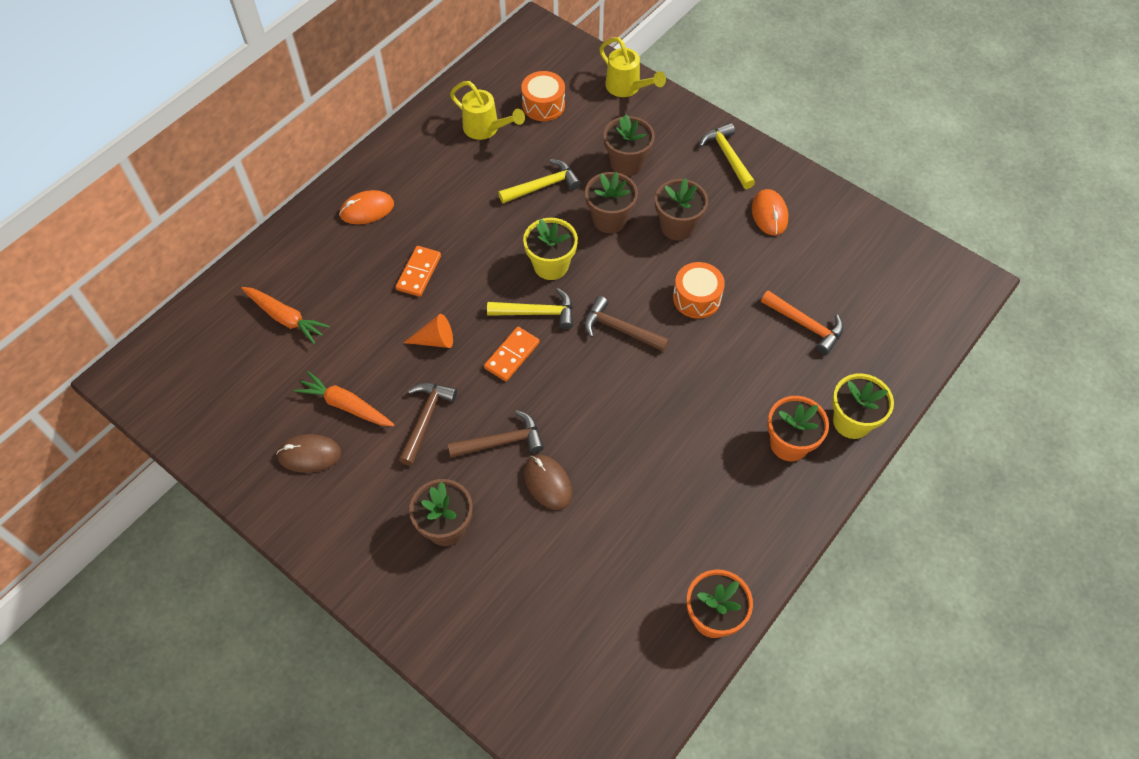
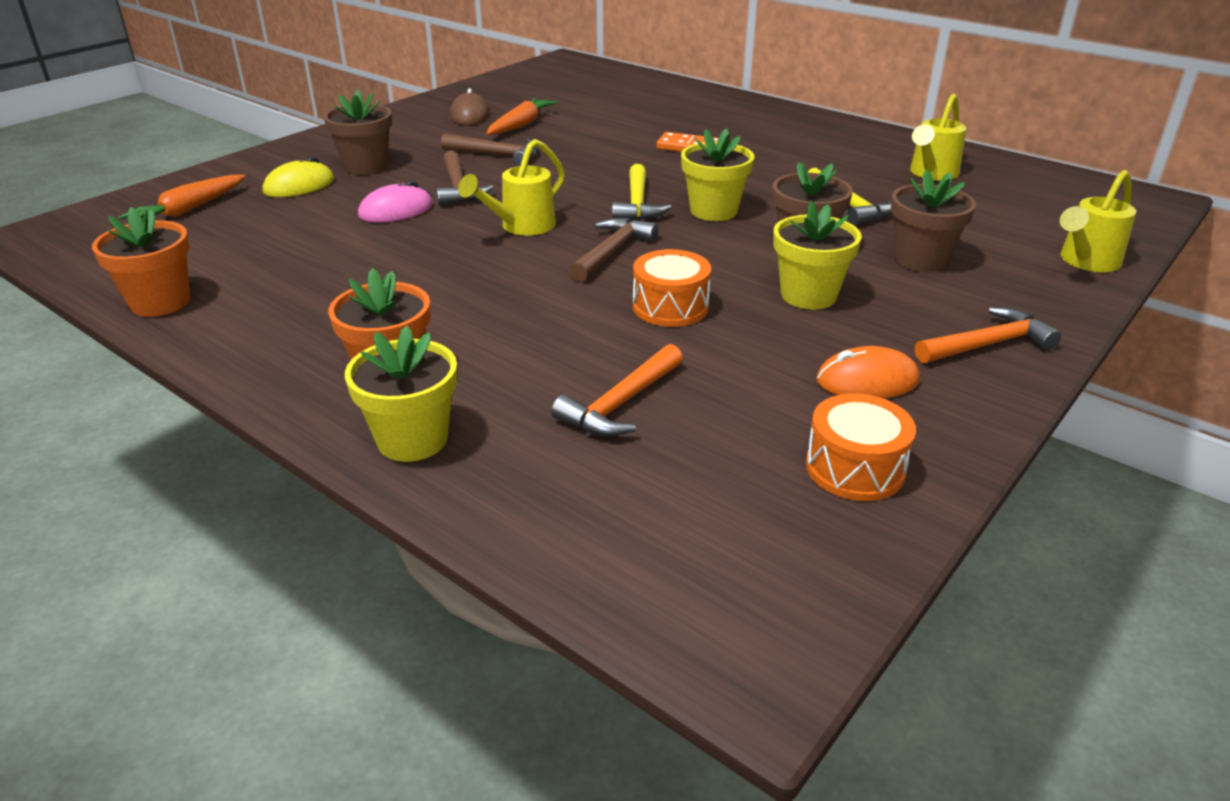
camera: 90 degrees right, 25 degrees down
(285, 318) = (626, 101): orange carrot -> orange carrot (188, 210)
(367, 209) = (773, 124): orange mouse -> none
(435, 340) = (598, 156): orange cone -> none
(491, 575) = (299, 186): none -> yellow mouse
(512, 355) = (574, 192): orange domino -> none
(543, 105) = (1000, 205): orange drum -> orange drum (855, 468)
(547, 483) = (396, 210): brown mouse -> pink mouse
(579, 389) = (521, 227): none -> yellow watering can
(677, 226) = (808, 295): brown flower pot -> yellow flower pot
(727, 156) = (988, 344): yellow hammer -> orange hammer

